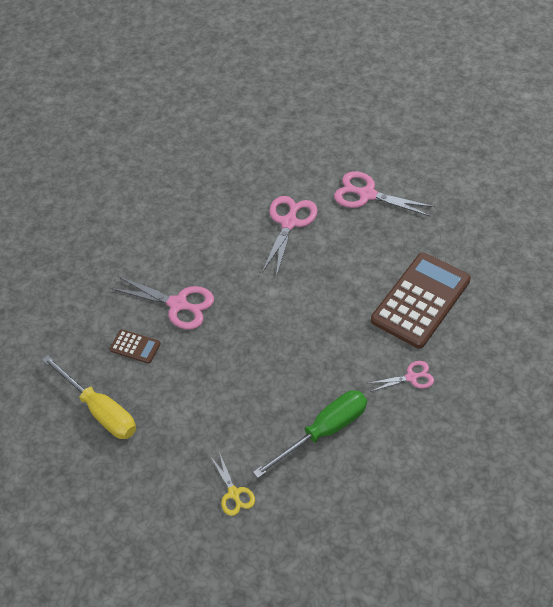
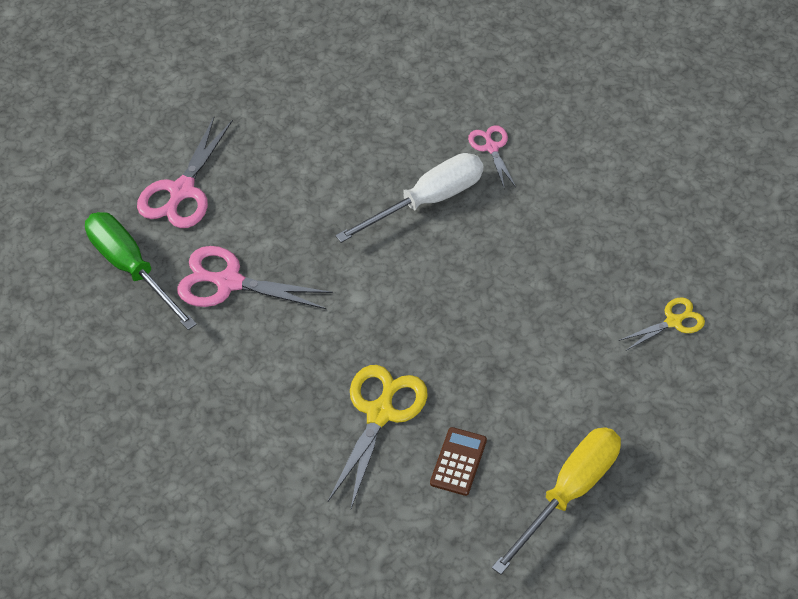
camera: 95 degrees left, 0 degrees up
(178, 304) = (380, 413): pink scissors -> yellow scissors
(324, 431) = (576, 232): green screwdriver -> green screwdriver (131, 268)
(357, 334) = (427, 201): none -> white screwdriver
(421, 300) = (373, 136): brown calculator -> none

